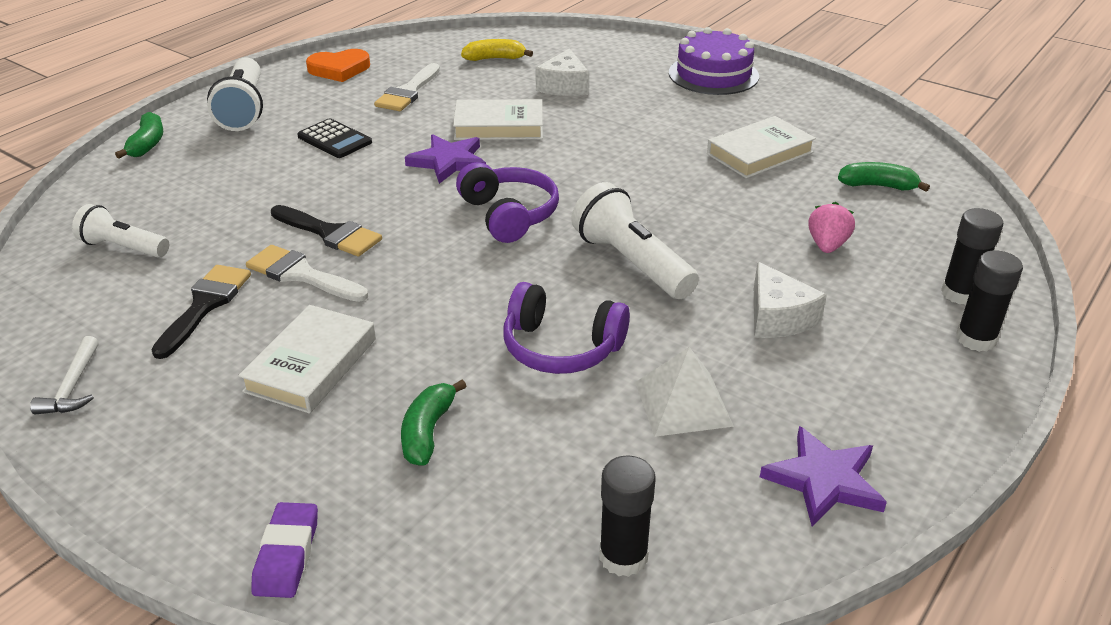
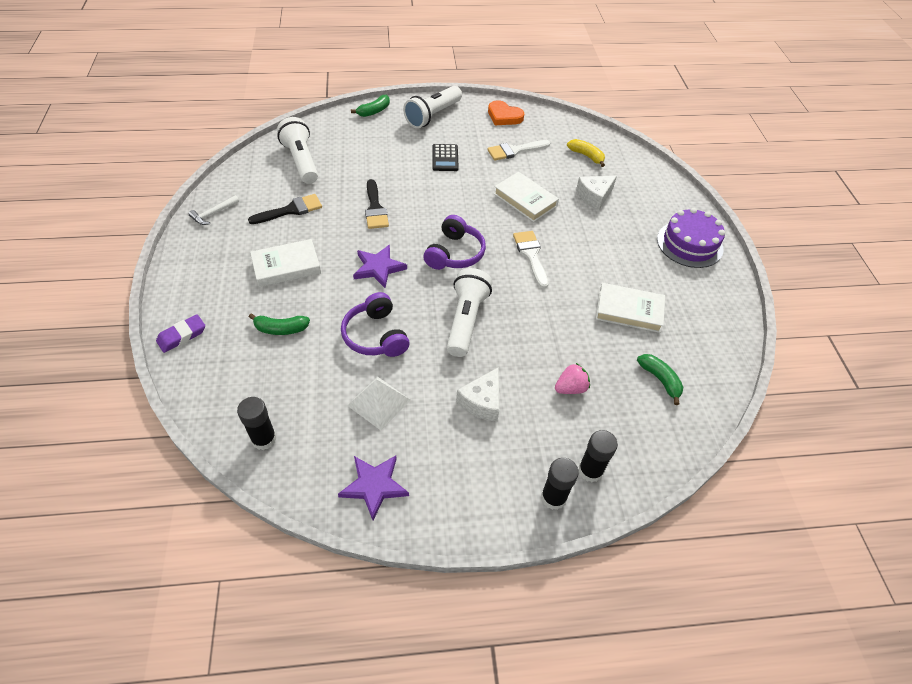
camera: 45 degrees right, 15 degrees up
(123, 247) = (301, 161): white flashlight -> white flashlight, size x1.54
(301, 274) = (338, 221): white brush -> white brush (531, 255)
(428, 432) = (281, 329): green banana -> green banana turned 150 degrees counterclockwise
(448, 162) = (473, 205): purple star -> purple star (378, 268)

